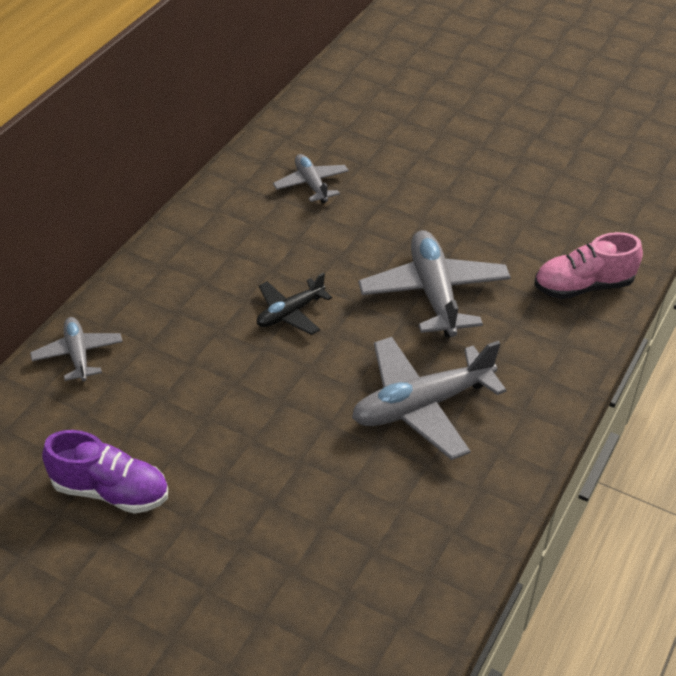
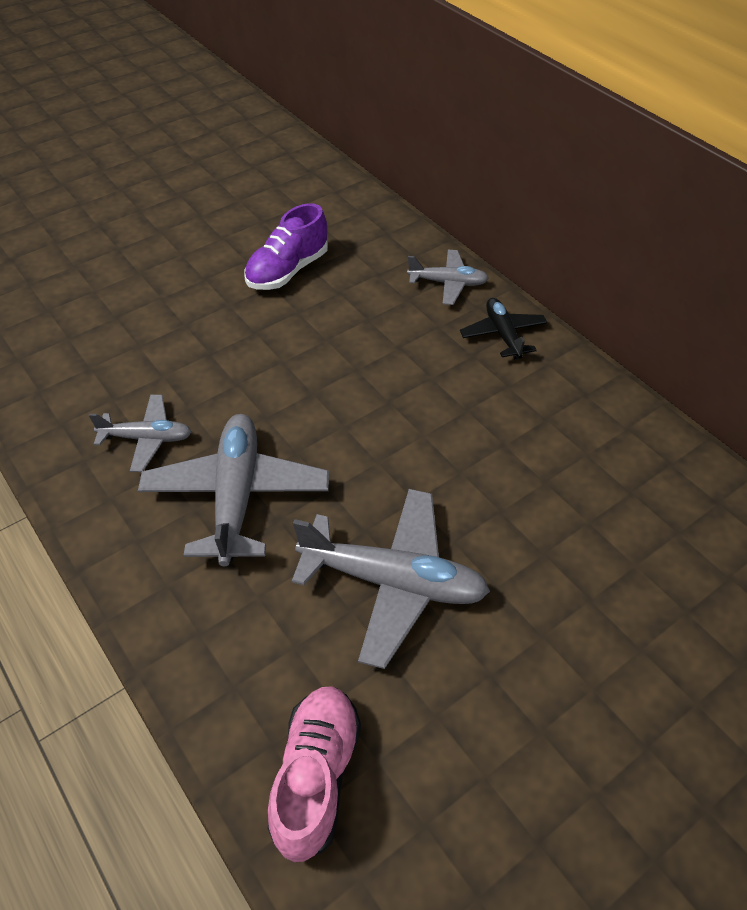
camera: 115 degrees right, 5 degrees up
(290, 313) = (427, 437): black plane -> black plane (503, 334)
(311, 184) = (654, 534): grey plane -> grey plane (147, 438)

